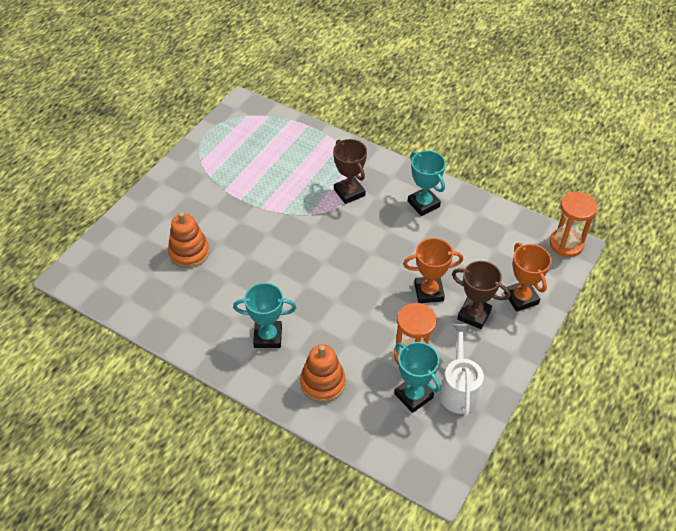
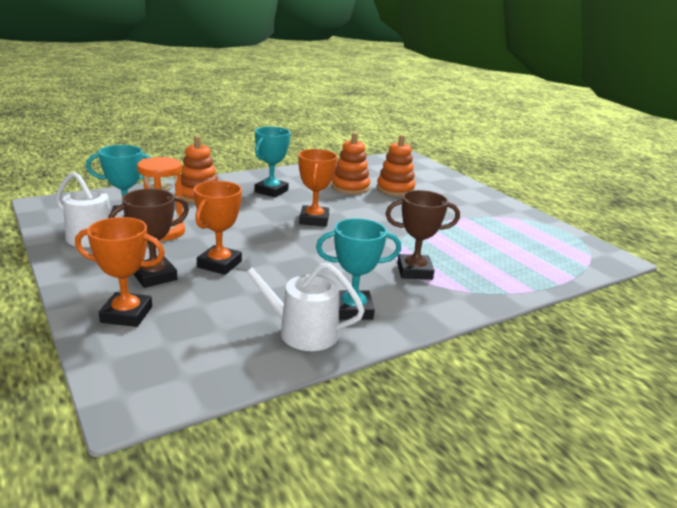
camera: 115 degrees right, 25 degrees down
(210, 285) = (350, 187): none -> orange stacking toy
(309, 277) = (314, 220): none -> orange trophy
(464, 216) = (301, 331): none -> white watering can
(566, 244) = (146, 399): orange hourglass -> none

